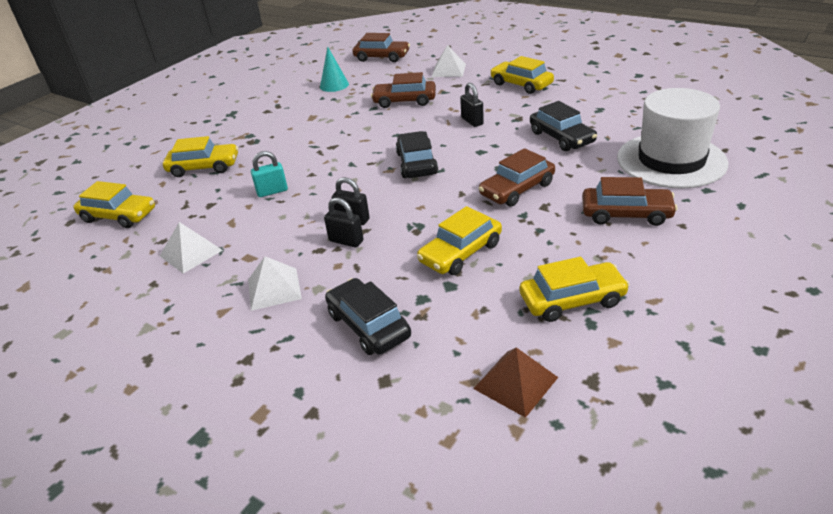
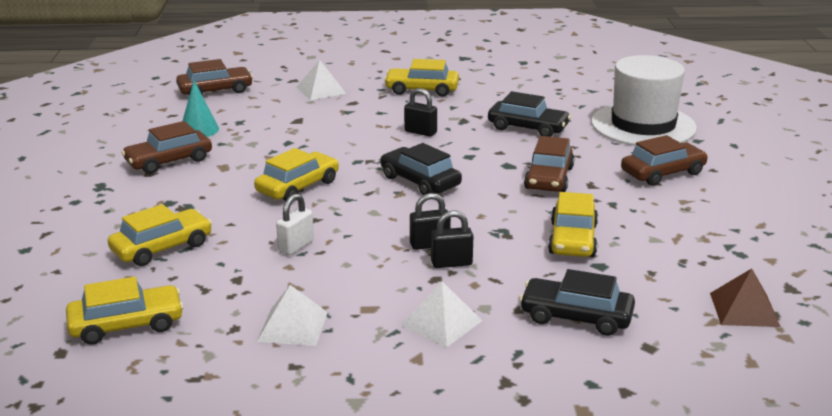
camera: 40 degrees left, 10 degrees down
(272, 191) = (296, 246): turquoise padlock -> white padlock
(404, 101) = (315, 128): brown car -> brown car (169, 161)
(572, 300) = (707, 243): yellow car -> yellow car (298, 187)

